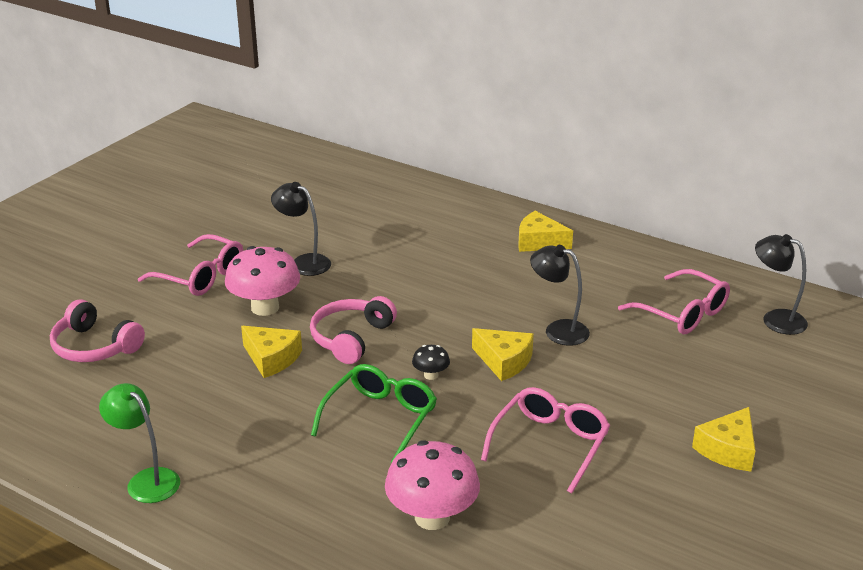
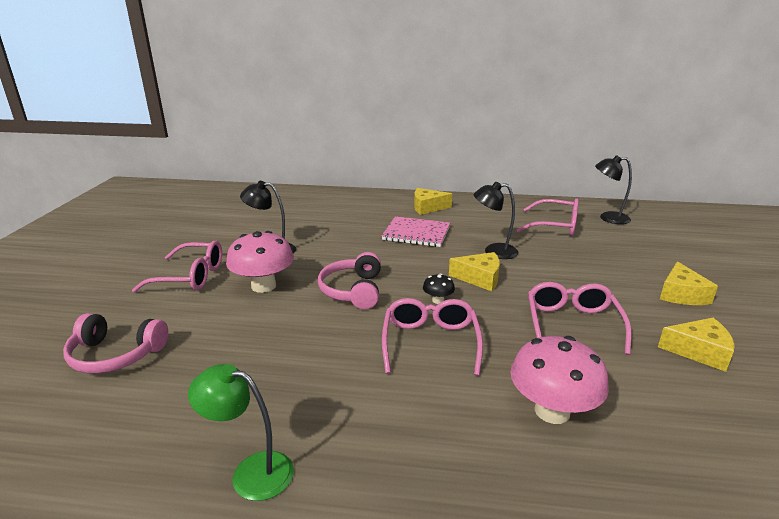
camera: 25 degrees left, 5 degrees down
(271, 358) = (298, 321): yellow cheese -> yellow cheese (699, 351)
(380, 418) = (430, 342): green glasses -> pink glasses
(487, 280) = (416, 233): none -> pink notebook

